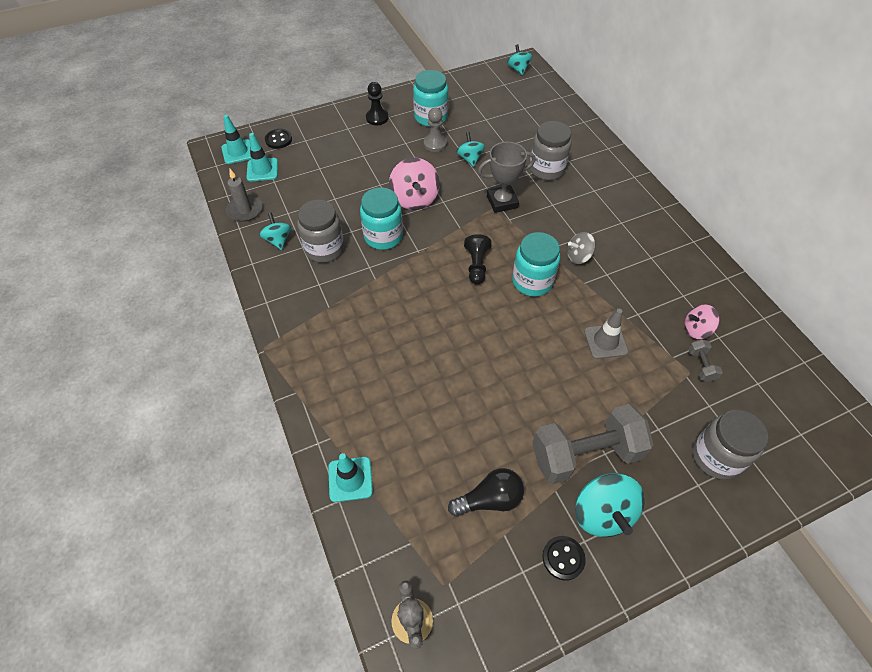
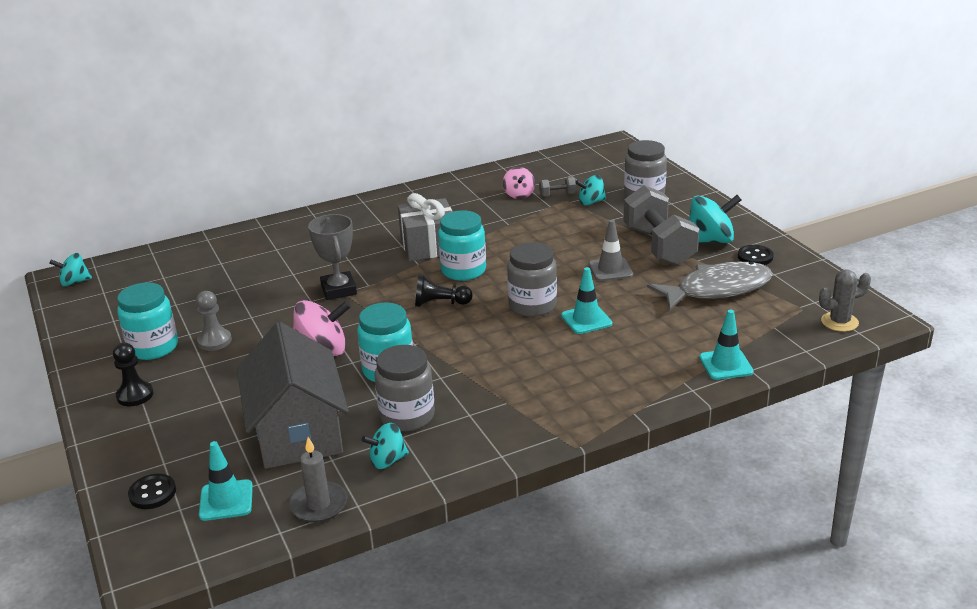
camera: 90 degrees left, 25 degrees down
(238, 152) = (169, 538): turquoise traffic cone -> turquoise traffic cone (586, 320)
(321, 194) = (298, 431): none -> grey house
(470, 158) = (253, 313): turquoise spinning top -> turquoise spinning top (591, 202)
(490, 499) = (717, 289): black light bulb -> grey fish
(546, 169) = (288, 262): grey jar -> grey jar (532, 305)
(578, 256) = (429, 245): grey spinning top -> grey gift
(605, 341) = (537, 234): grey traffic cone -> grey traffic cone (610, 270)

